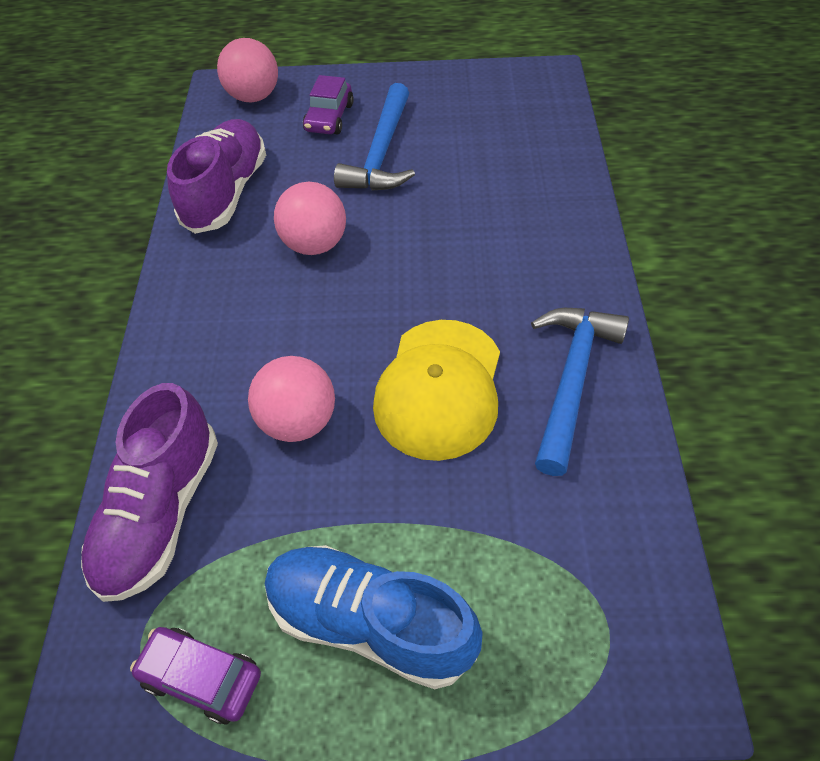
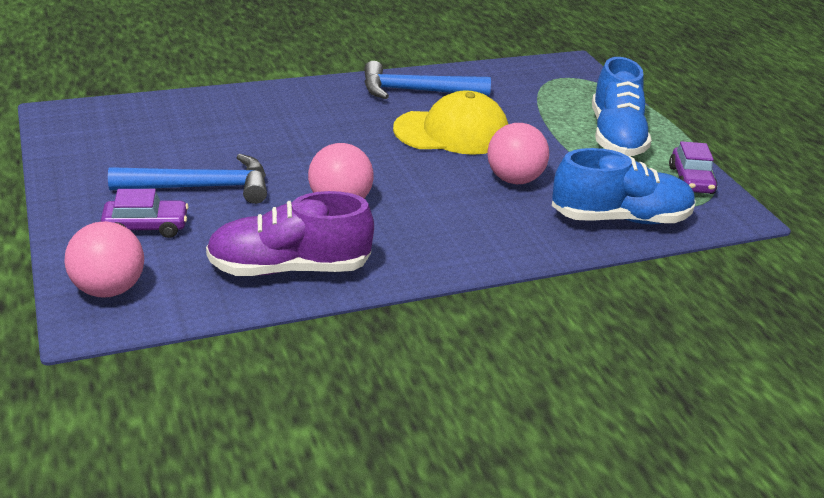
camera: 115 degrees left, 20 degrees down
(161, 512) = (620, 218): purple shoe -> blue shoe

